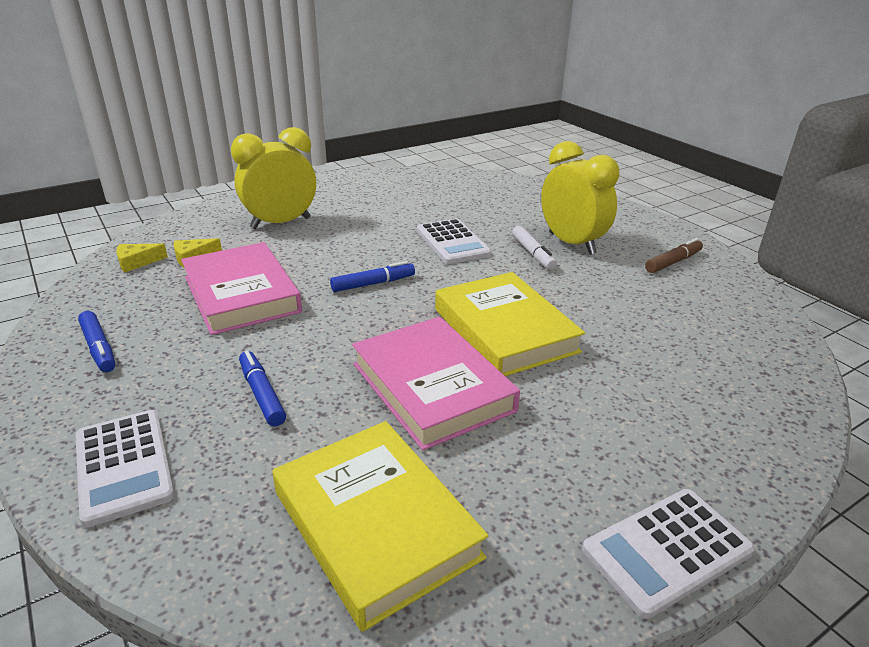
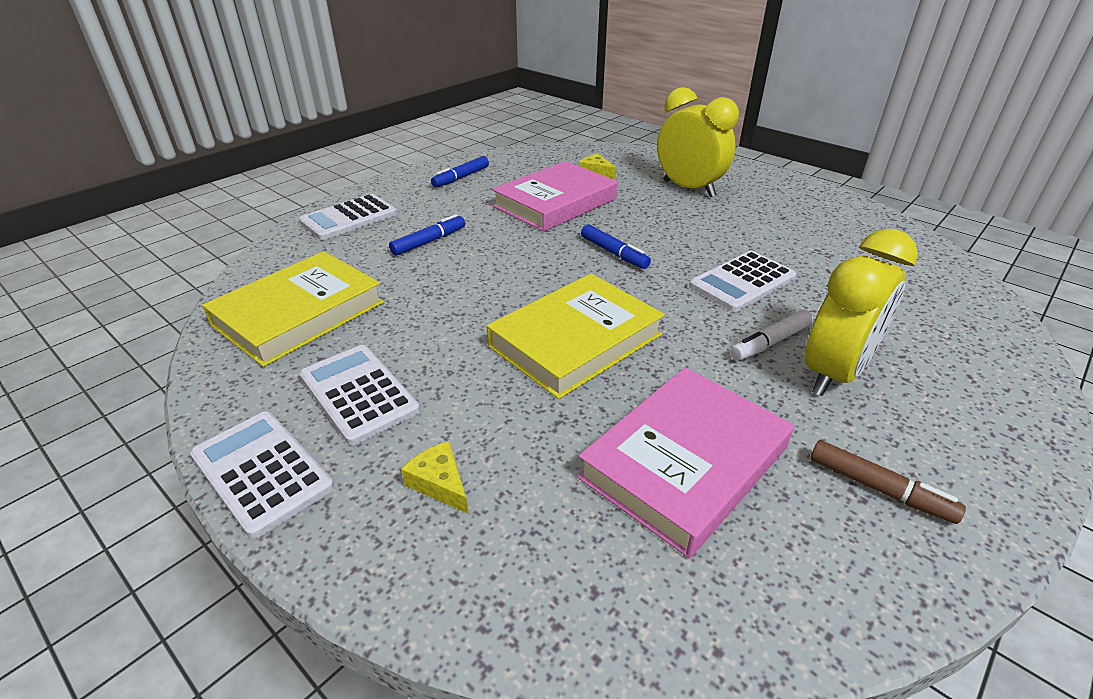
camera: 75 degrees right, 5 degrees up
(137, 262) = (573, 157): yellow cheese -> yellow cheese (440, 483)
(432, 387) = (462, 312): pink book -> pink book (685, 462)
(553, 472) = (358, 393): none -> white calculator

